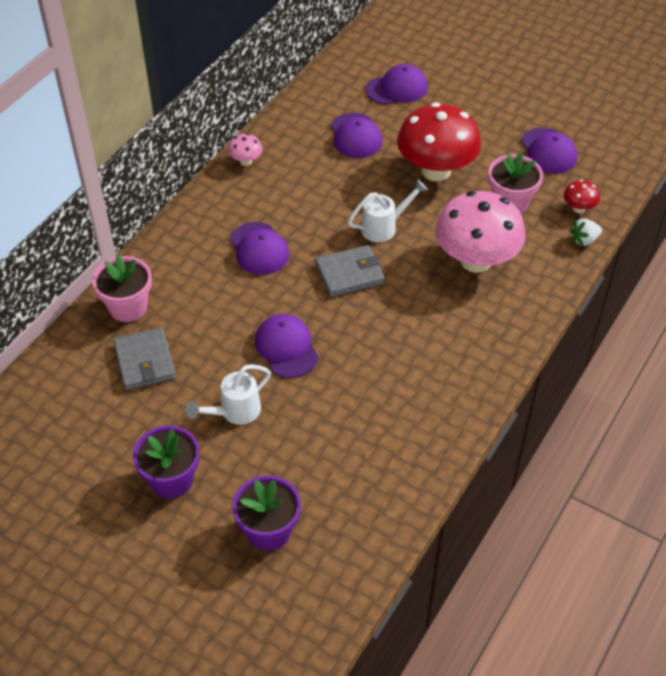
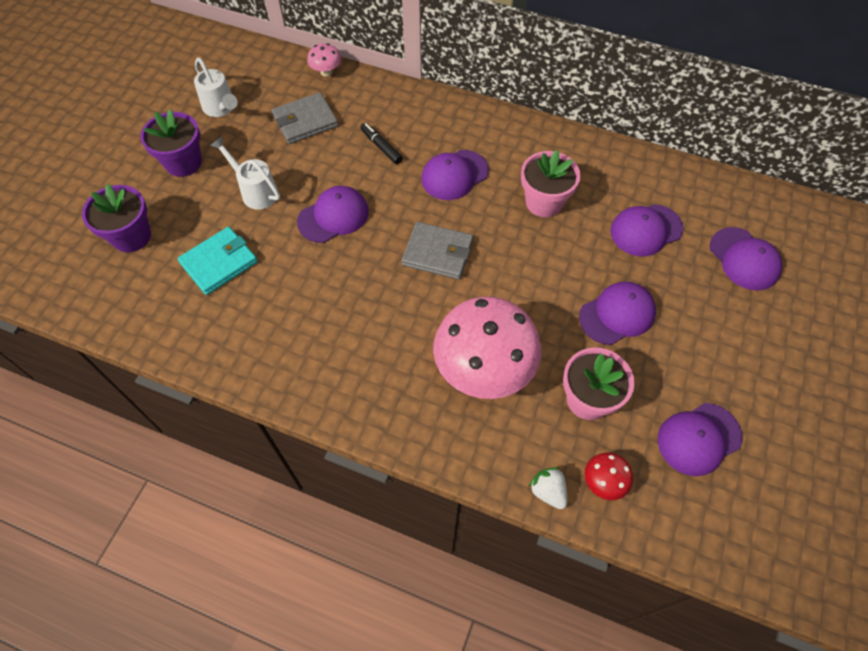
camera: 80 degrees right, 10 degrees up
(128, 307) = (364, 98): pink flower pot -> pink flower pot (544, 202)
(204, 300) = (381, 147): none -> black marker
(246, 161) = (572, 144): pink mushroom -> pink mushroom (326, 72)
(323, 448) = (219, 263): none -> turquoise wallet
(349, 274) = (437, 253): grey wallet -> grey wallet turned 45 degrees counterclockwise
(384, 227) = (512, 275): white watering can -> white watering can (221, 108)
(436, 171) = (617, 314): red mushroom -> purple cap

